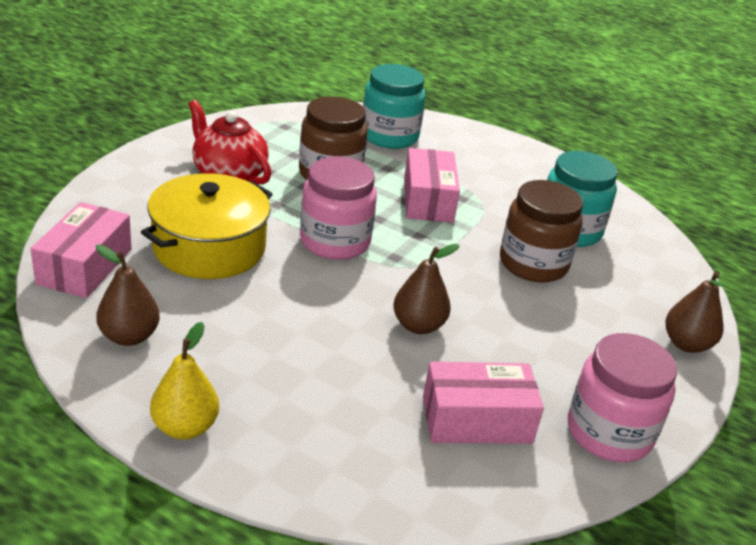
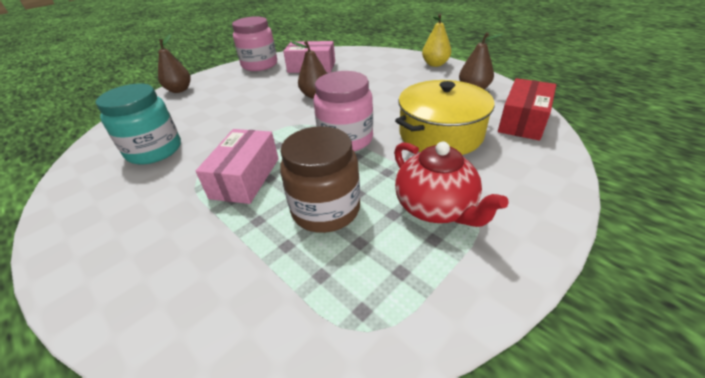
camera: 160 degrees left, 5 degrees up
(85, 266) = (523, 121): pink box -> red box
(389, 136) = (216, 285): turquoise jar -> none
(533, 264) = (213, 126): brown jar -> none

